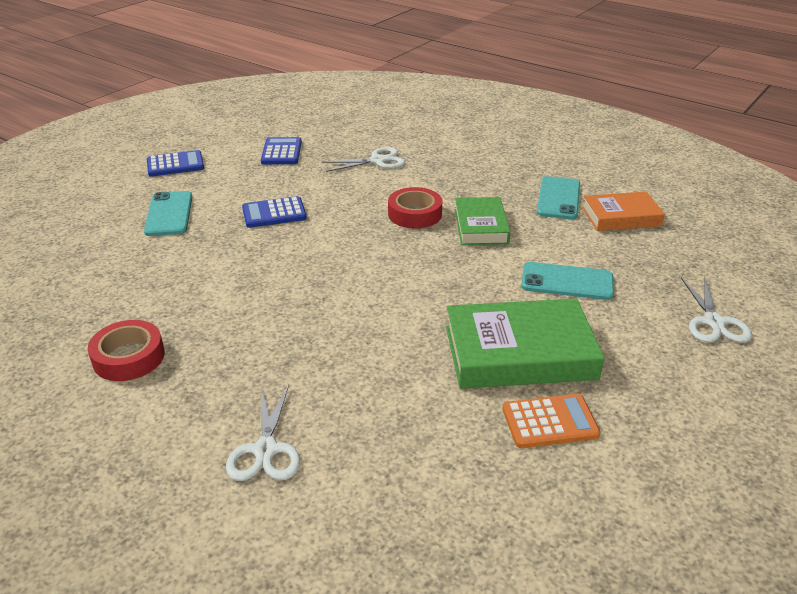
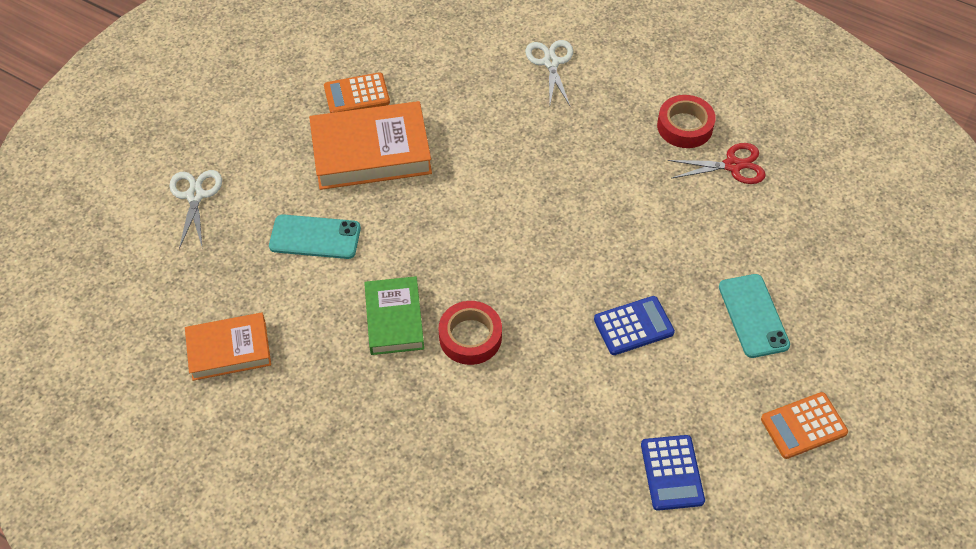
camera: 175 degrees right, 20 degrees up
(102, 316) = (732, 165): none -> red scissors
(175, 164) = (803, 426): blue calculator -> orange calculator
(377, 161) = (531, 458): white scissors -> none
(519, 352) = (371, 152): green book -> orange book
(558, 198) = (295, 383): turquoise phone -> none

